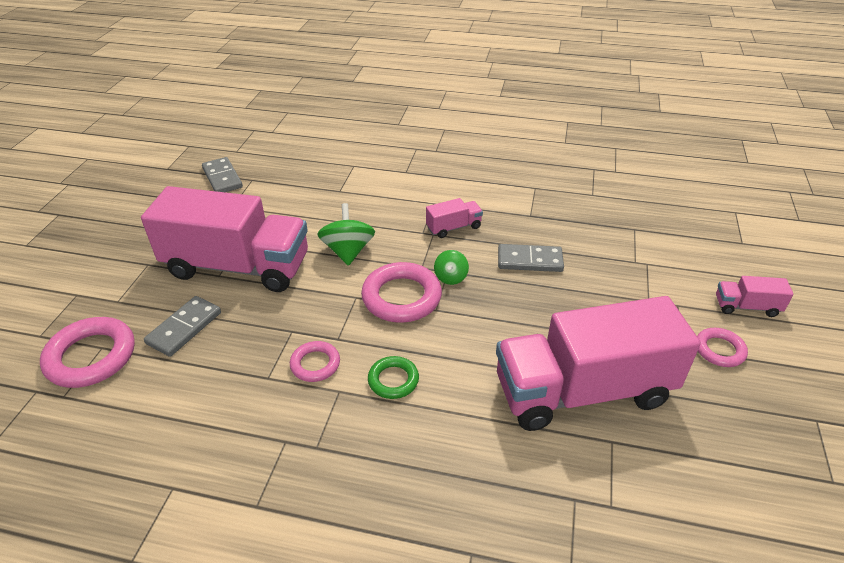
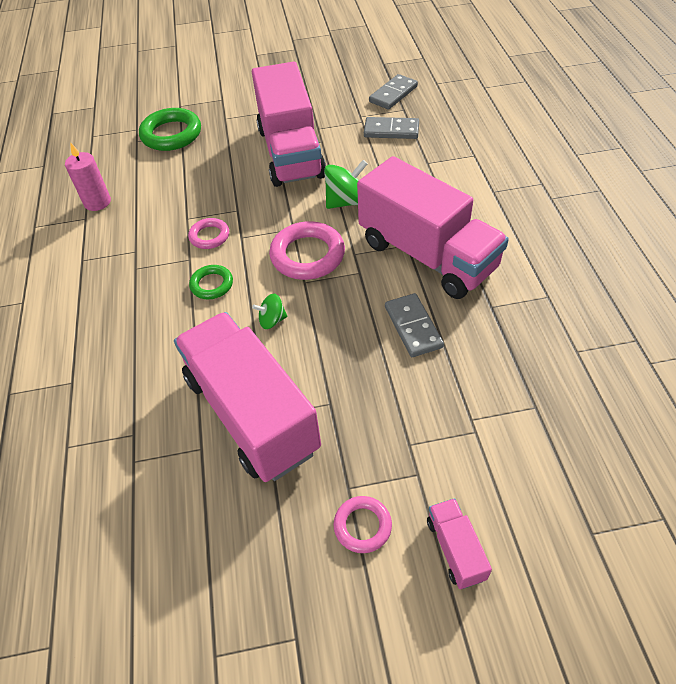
camera: 70 degrees right, 10 degrees up
(91, 357) = (171, 134): pink ring -> green ring
(151, 466) = (97, 202): none -> pink candle
(184, 328) = (214, 159): grey domino -> grey domino (391, 131)
(451, 277) = (352, 277): green spinning top -> green spinning top (272, 320)
(453, 227) = (427, 255): pink truck -> pink truck, size x2.45

